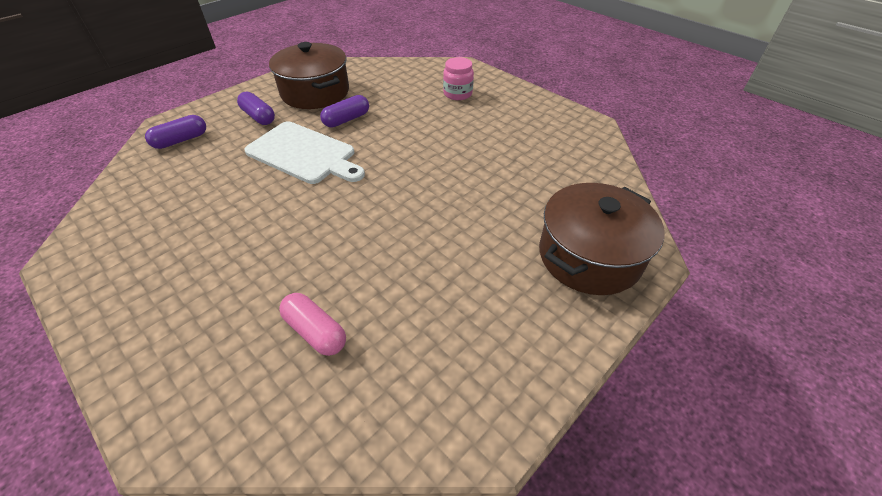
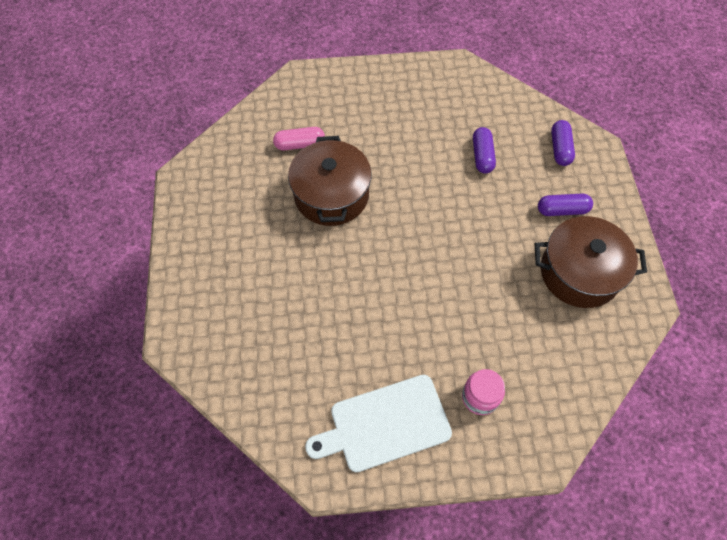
camera: 130 degrees right, 15 degrees up
(304, 154) = (474, 214): white cutting board -> white cutting board (385, 424)
(346, 120) = (505, 270): purple capsule -> purple capsule (482, 156)
(589, 256) = (210, 309): brown pot -> brown pot (331, 195)

